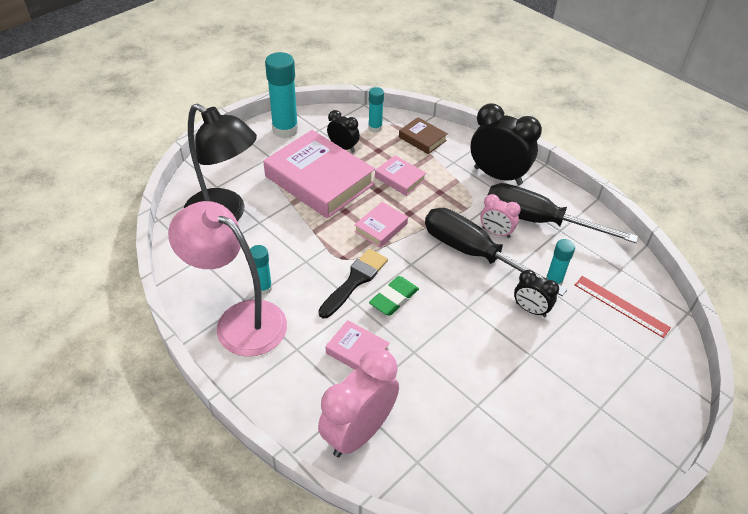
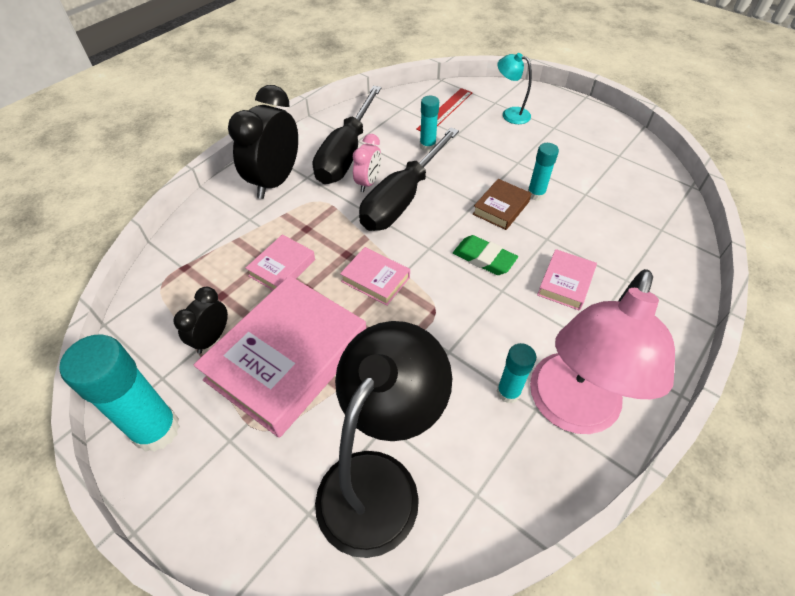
camera: 95 degrees left, 5 degrees up
(355, 281) = (468, 296): black brush -> none
(358, 432) = (657, 272): pink clock -> none
(375, 128) = (168, 304): turquoise glue stick -> turquoise glue stick (536, 194)
(422, 139) = (199, 250): brown book -> brown book (501, 208)
(530, 309) = (466, 161): black clock -> none
(623, 368) = (510, 114): none -> turquoise lamp

